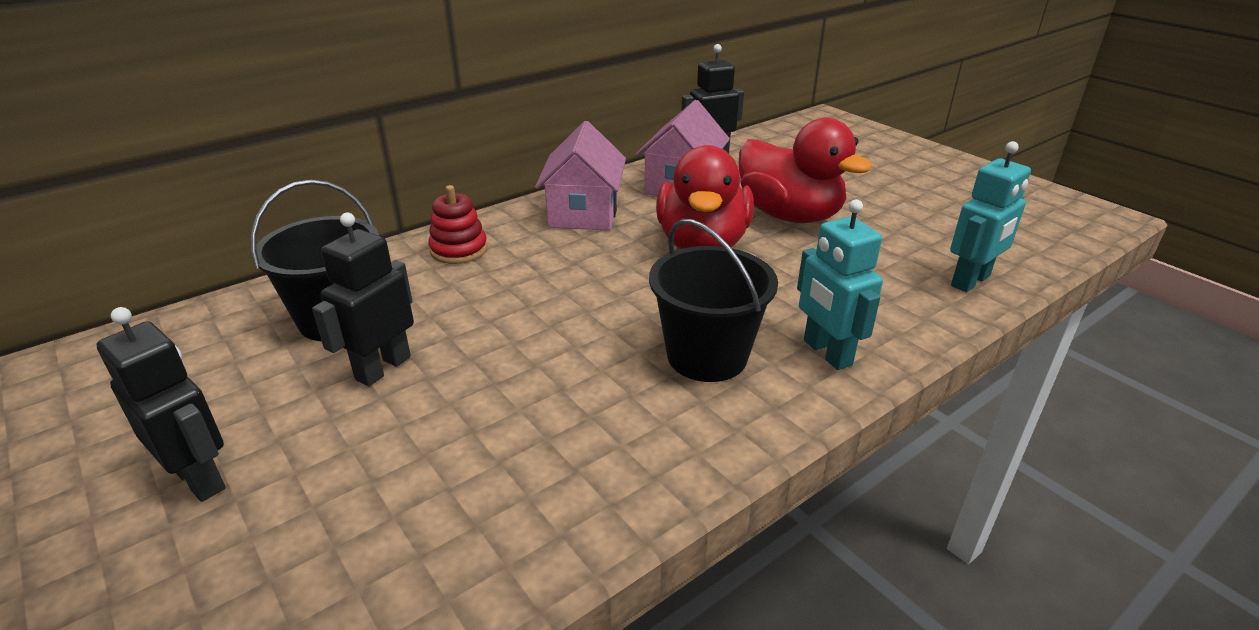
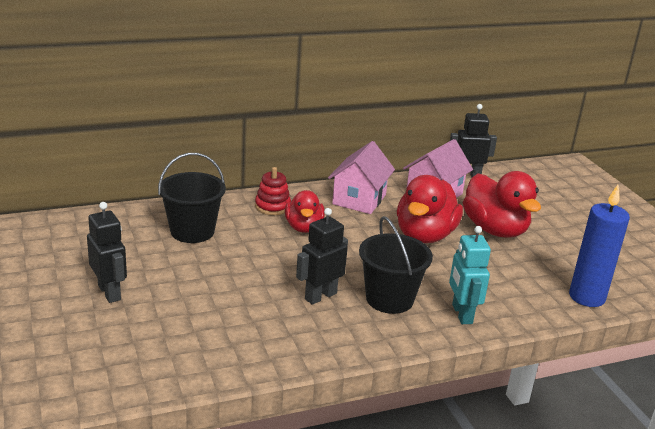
camera: 15 degrees right, 5 degrees down
(383, 368) = (209, 263): black robot -> black robot (320, 296)
(520, 271) = (304, 227): none -> red duck
(971, 281) = (587, 297): turquoise robot -> blue candle

